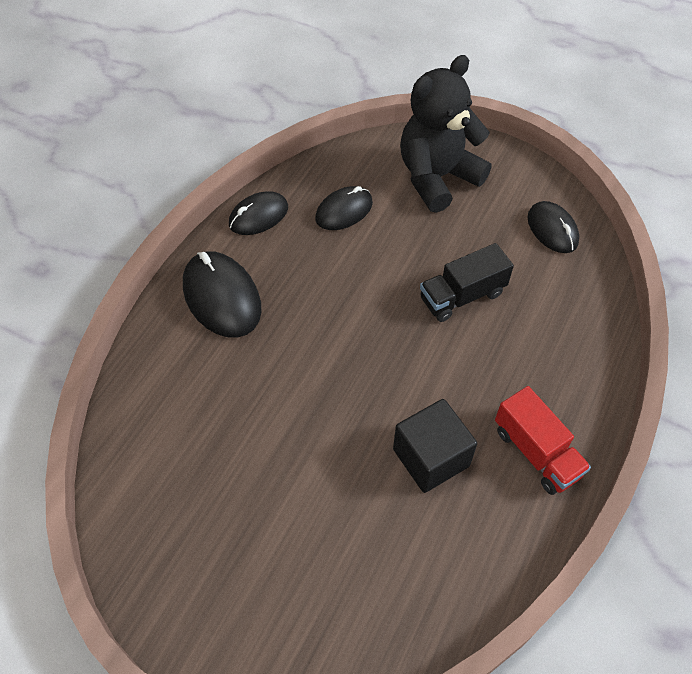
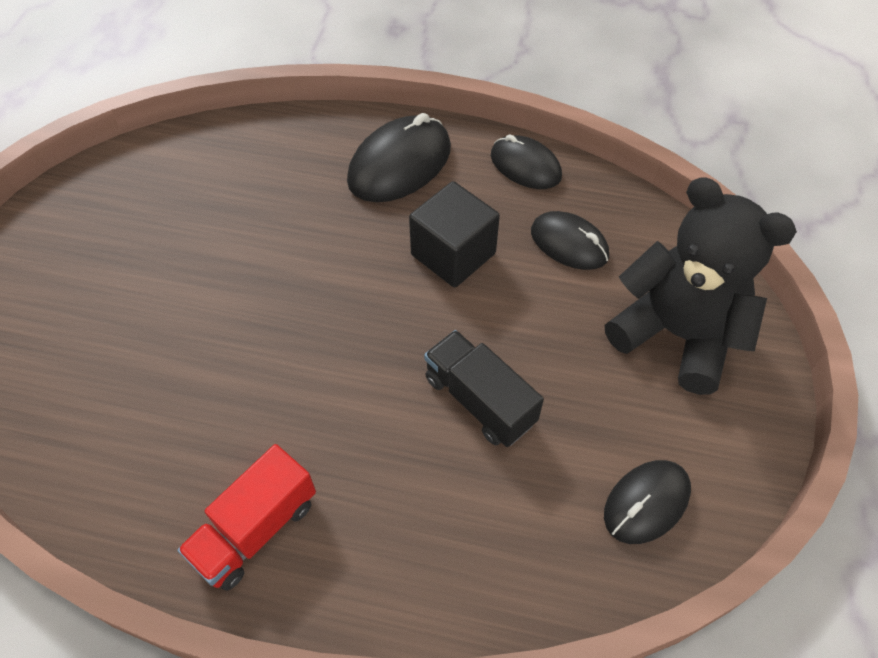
camera: 75 degrees right, 0 degrees up
(431, 457) = (230, 407): black cube -> black cube (453, 254)

